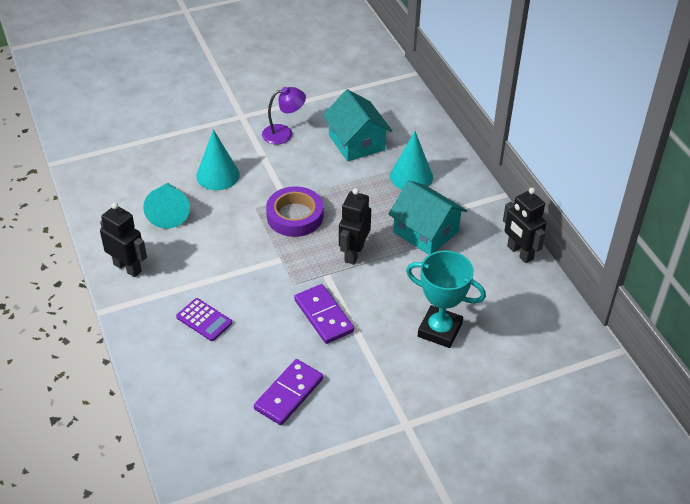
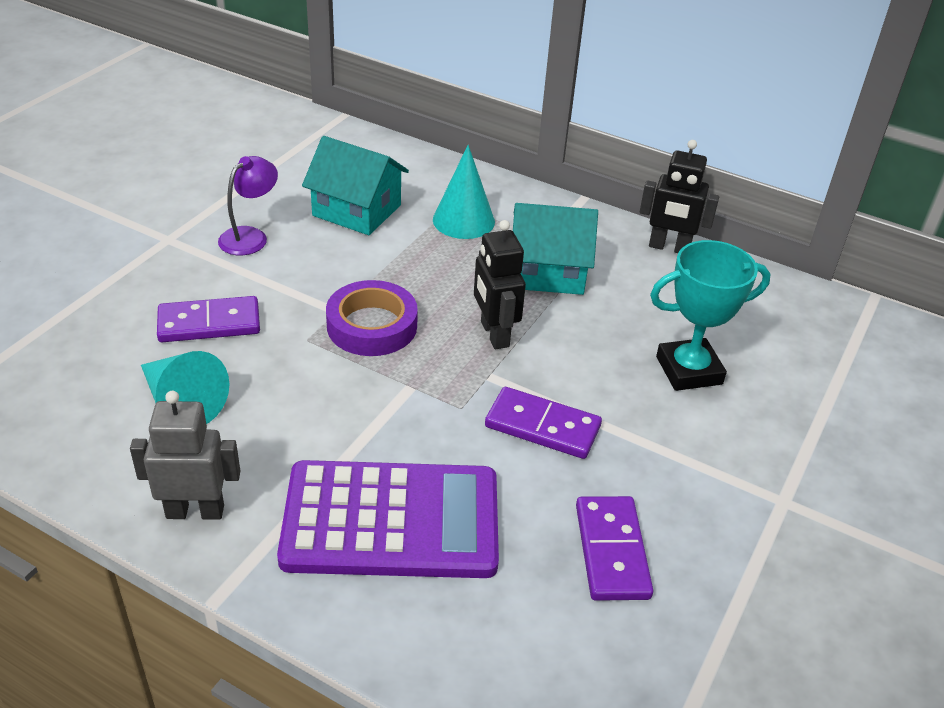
camera: 40 degrees left, 5 degrees down
(127, 267) = (195, 511): black robot -> grey robot
(204, 320) = (391, 520): purple calculator -> purple calculator, size x2.39
(218, 175) = (209, 323): turquoise cone -> purple domino

